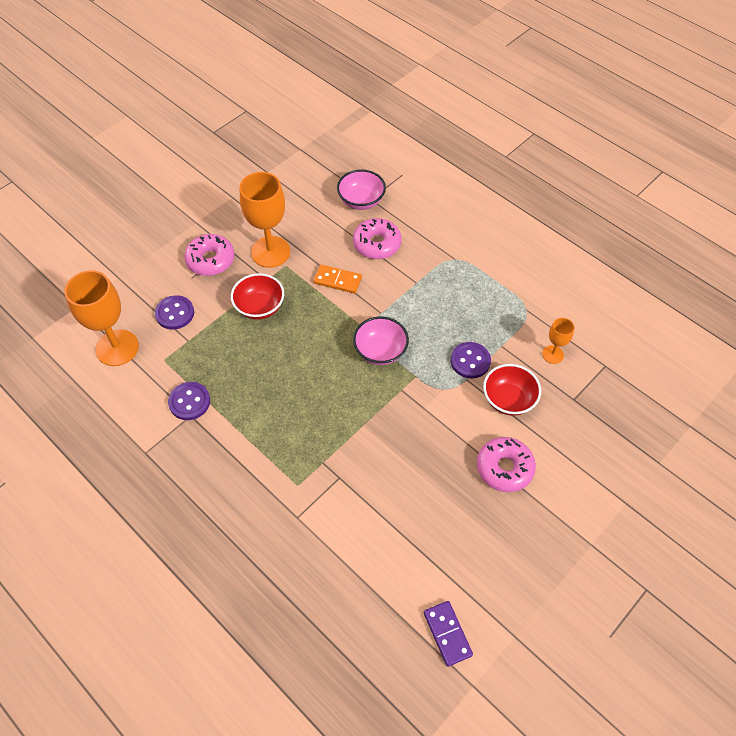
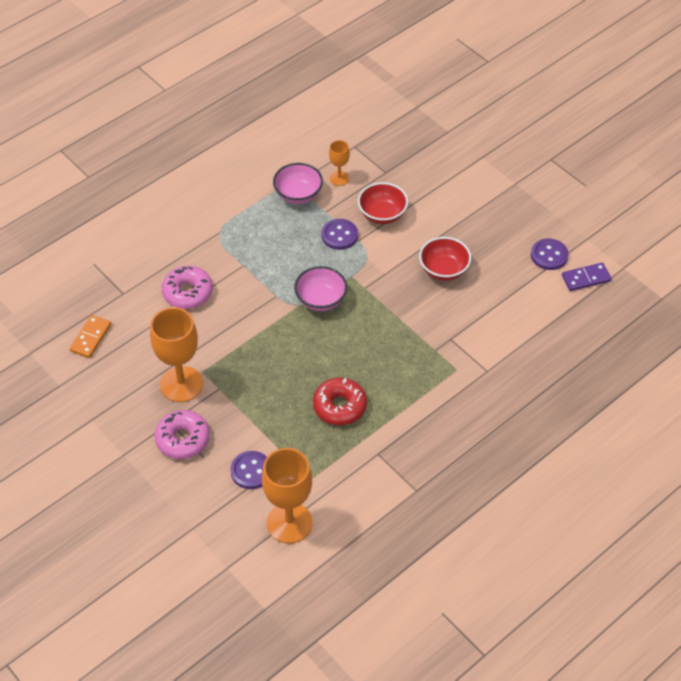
camera: 85 degrees left, 5 degrees down
(189, 402) = (362, 454): purple button -> purple button (549, 255)
(247, 378) = (339, 406): none -> red donut
(260, 307) = (254, 395): red bowl -> red bowl (444, 270)
(337, 280) = (230, 328): orange domino -> orange domino (90, 338)
(361, 201) = (124, 301): pink bowl -> pink bowl (298, 194)
(504, 468) = (448, 226): pink donut -> none

